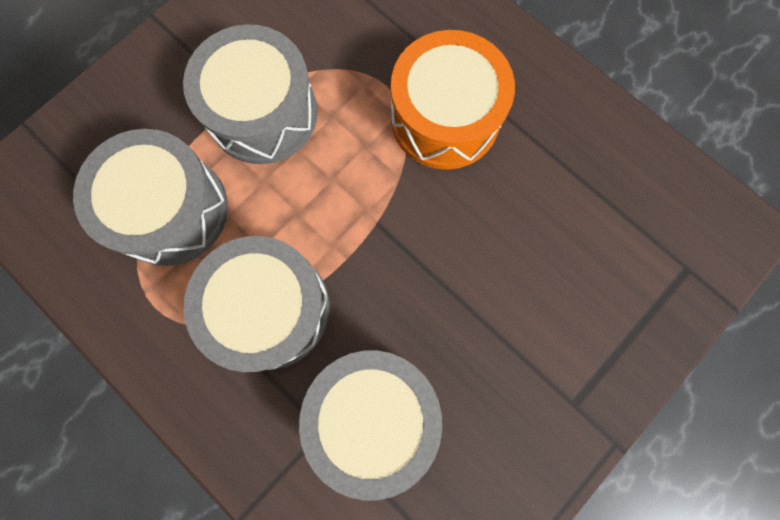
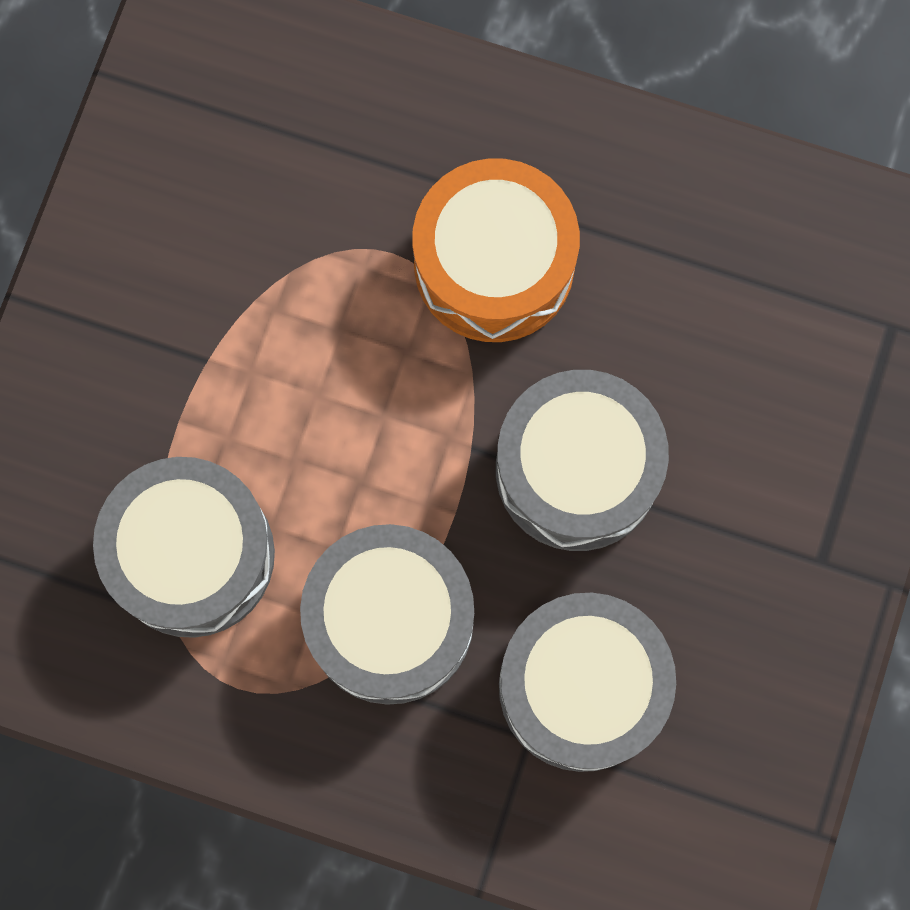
camera: 25 degrees left, 0 degrees up
(263, 113) = (245, 367): grey drum -> grey drum (577, 470)

